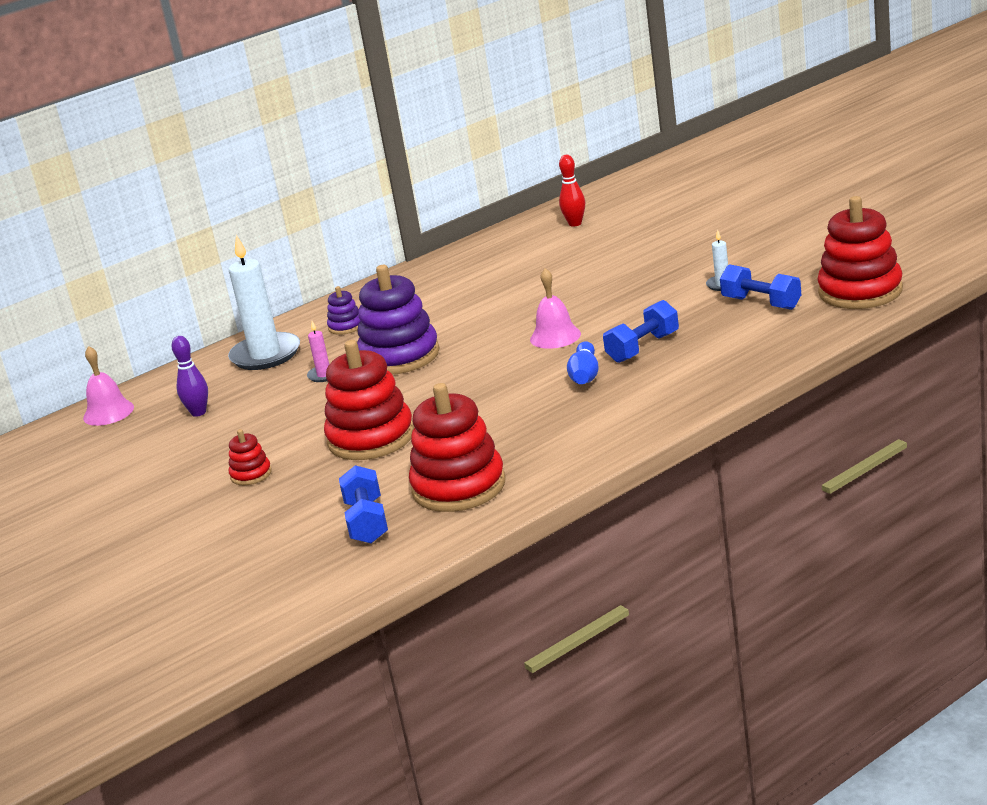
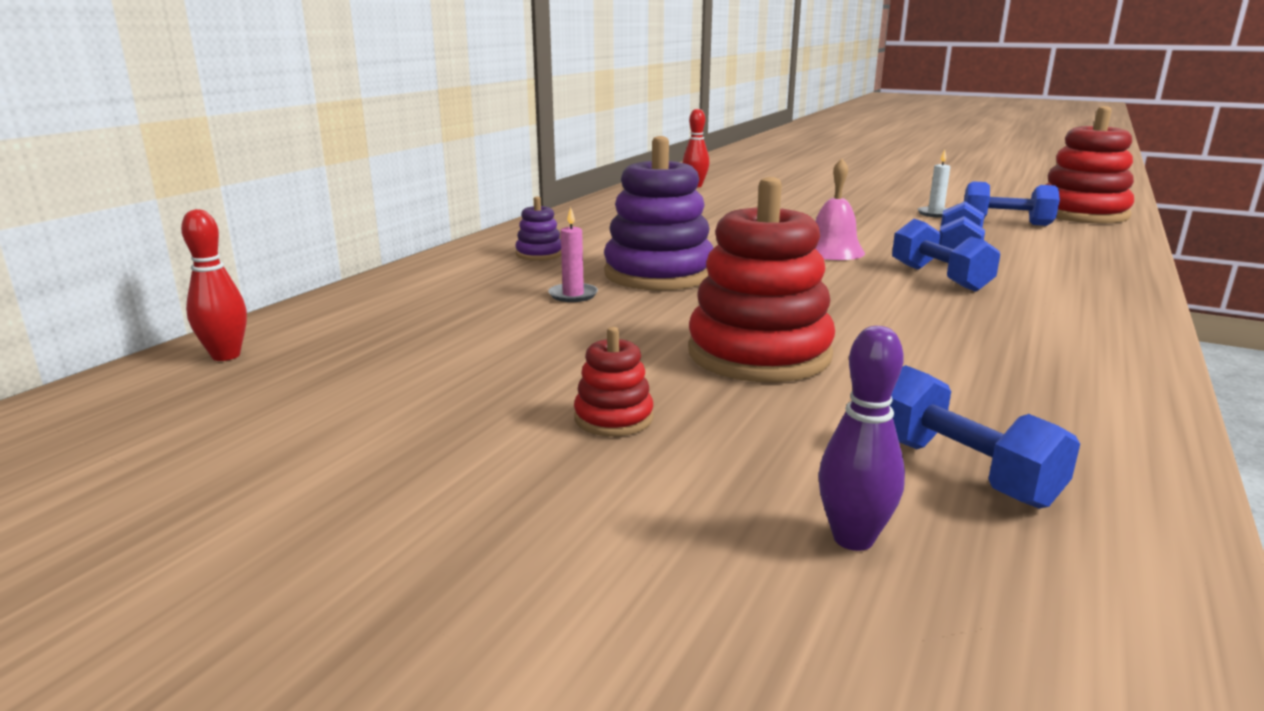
camera: 30 degrees left, 5 degrees down
(108, 412) = (226, 356): pink bell -> red bowling pin
(198, 412) = (408, 345): purple bowling pin -> purple bowling pin (853, 539)
(265, 355) = (452, 282): white candle -> none
(459, 487) = (1020, 402): red stacking toy -> none
(585, 375) = (939, 278): blue bowling pin -> blue dumbbell

